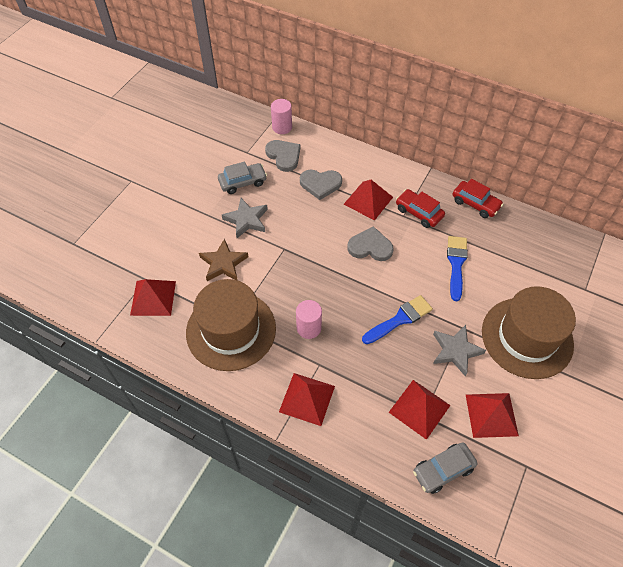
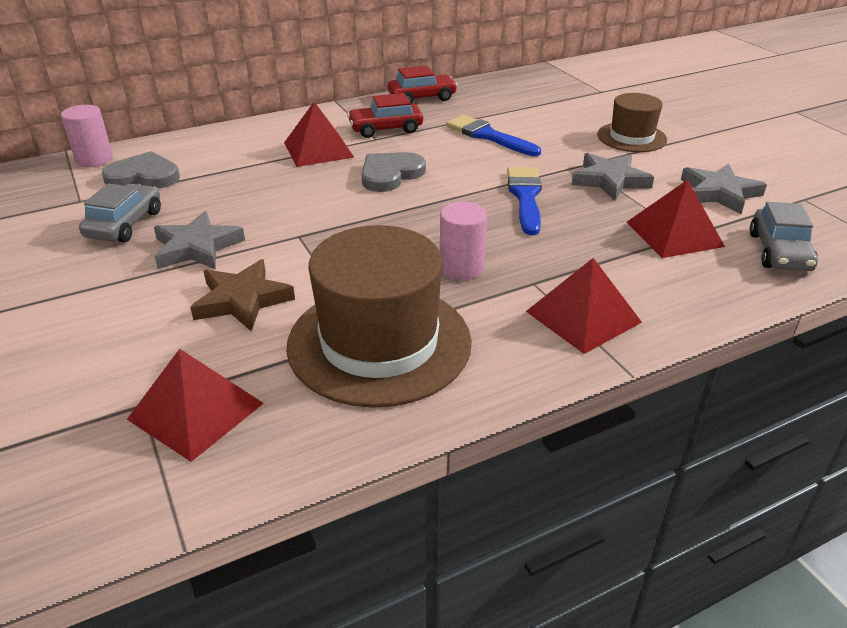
camera: 55 degrees left, 20 degrees down
(320, 184) = (238, 169): grey heart -> none
(491, 415) = (719, 193): red pyramid -> grey star
(527, 337) = (631, 137): brown hat -> brown hat, size x0.56

